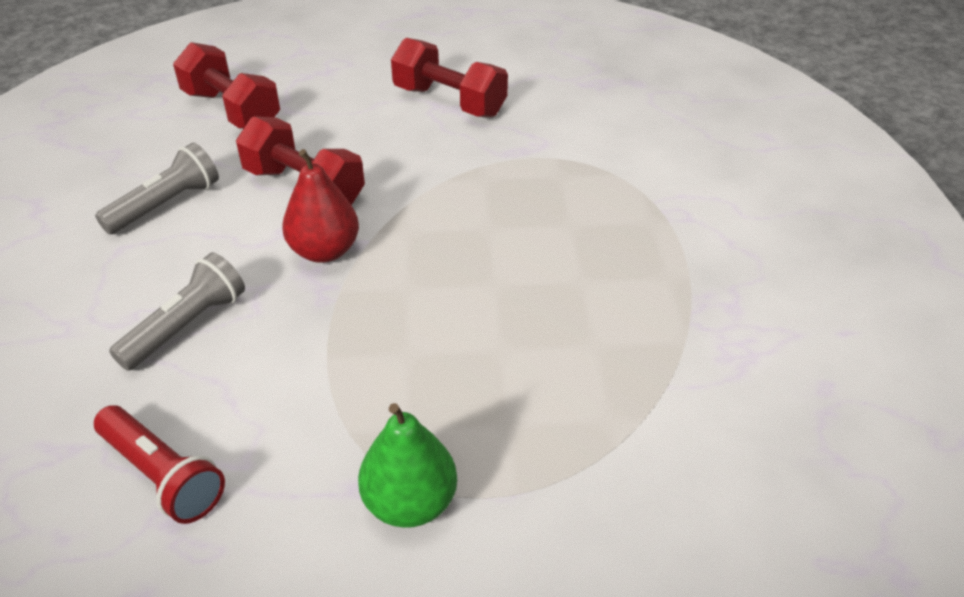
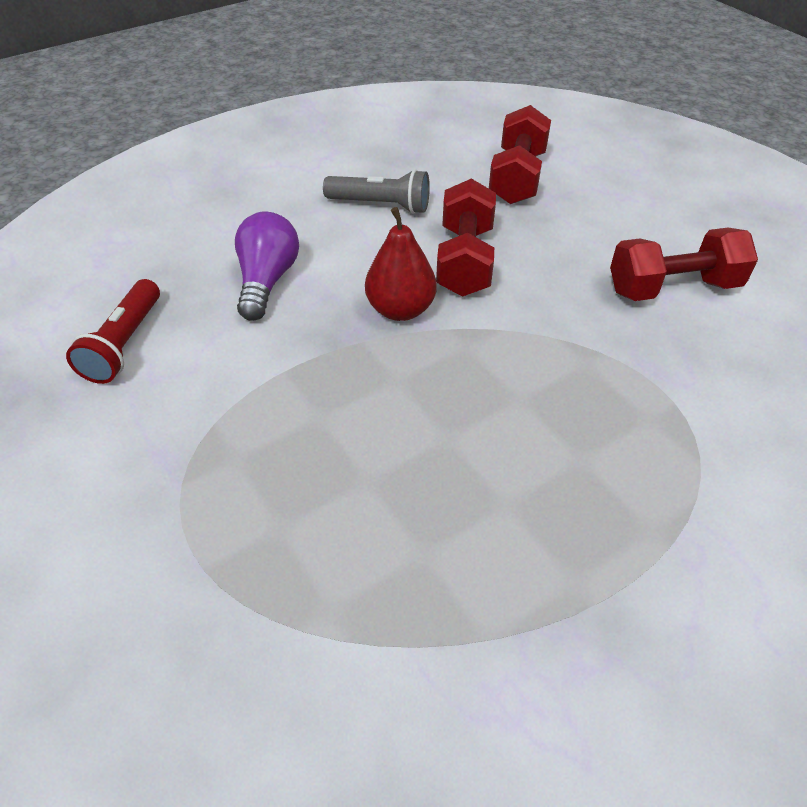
camera: 60 degrees right, 5 degrees up
(186, 326) = (267, 281): grey flashlight -> purple light bulb
(410, 503) = (160, 497): green pear -> none
(449, 101) = (673, 288): red dumbbell -> red dumbbell turned 75 degrees clockwise

